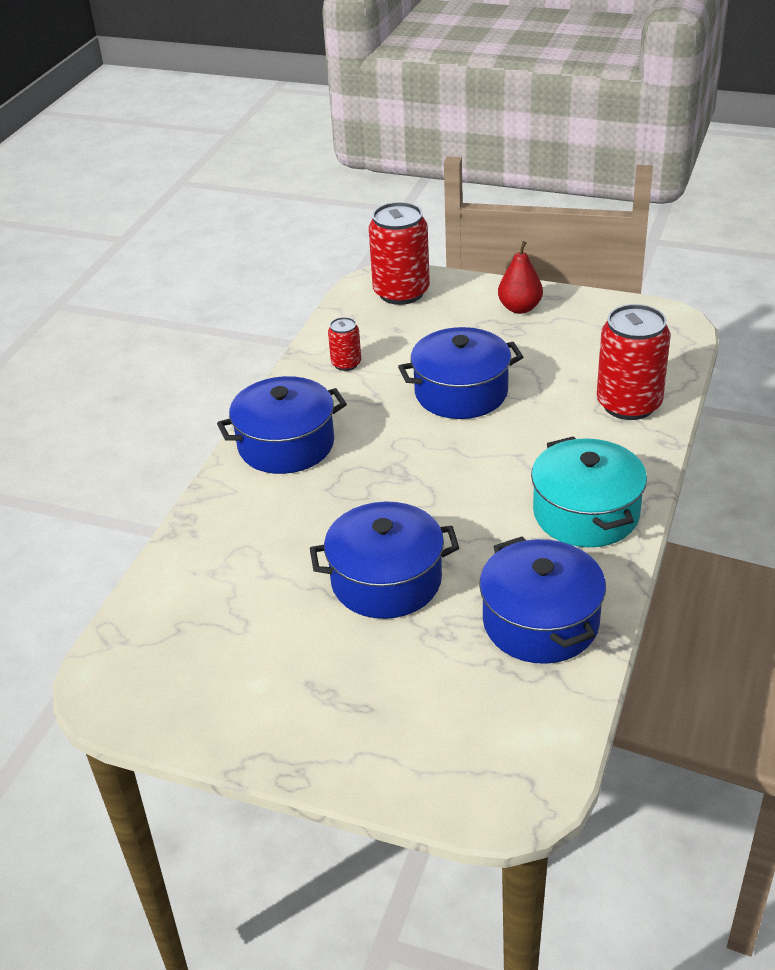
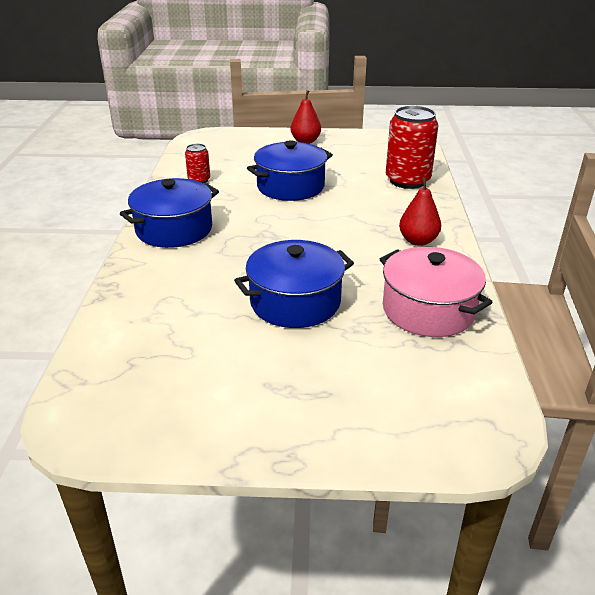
camera: 20 degrees left, 5 degrees down
(401, 292) = (220, 141): red can -> none
(540, 622) = (428, 310): blue pot -> pink pot
(586, 513) = (418, 241): turquoise pot -> red pear

